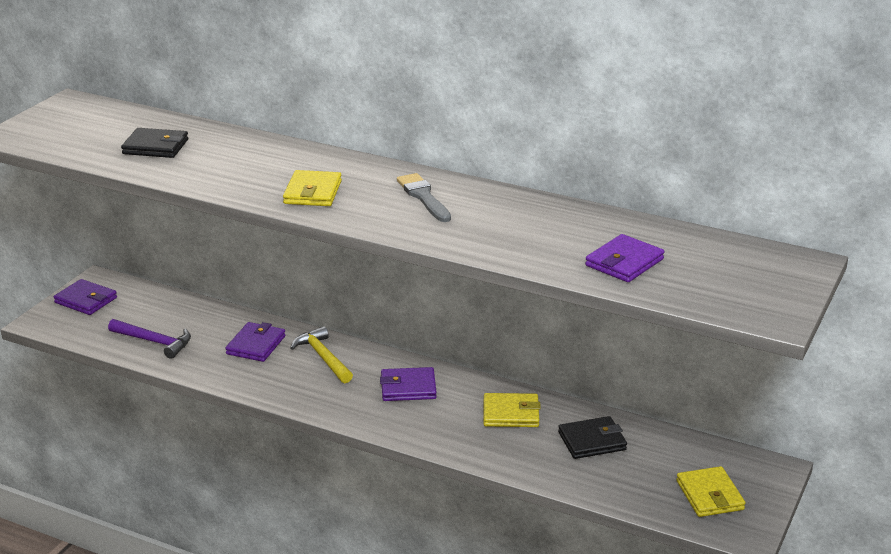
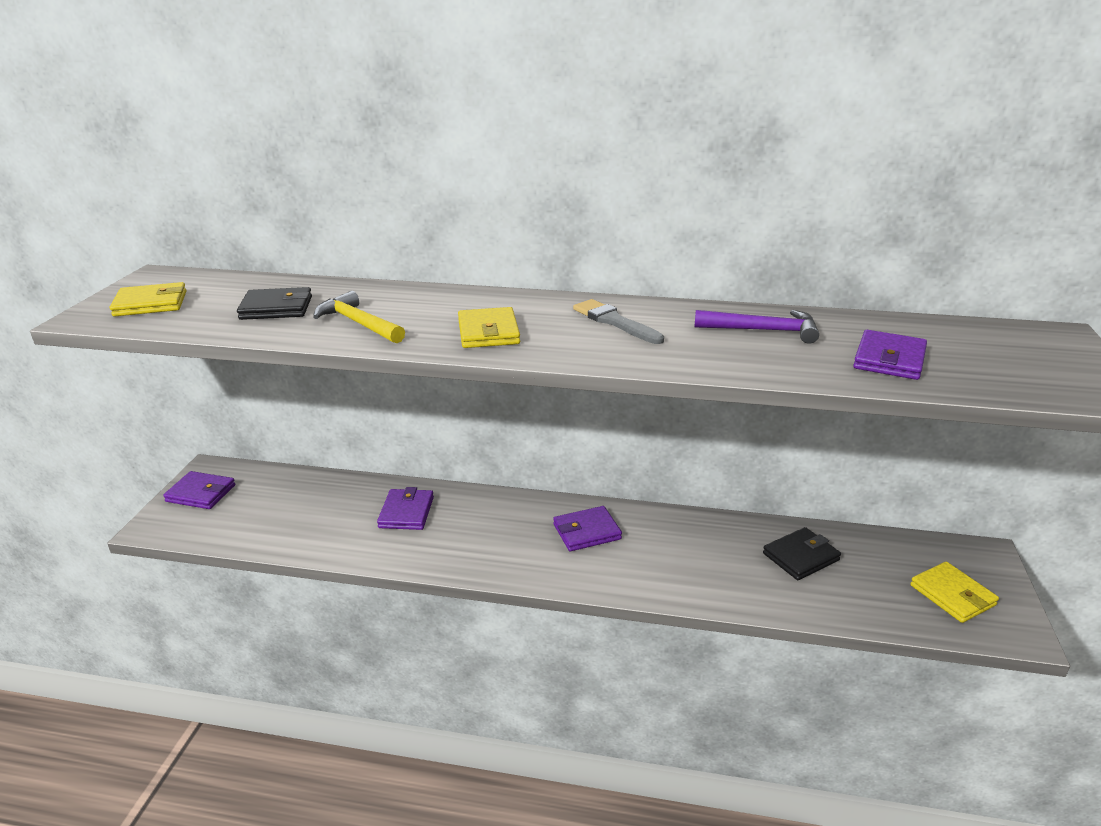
camera: 15 degrees left, 0 degrees up
(154, 342) = (293, 527): purple hammer -> purple hammer (762, 330)
(323, 357) = (483, 514): yellow hammer -> yellow hammer (358, 323)
(511, 414) = (704, 541): yellow wallet -> yellow wallet (151, 304)

